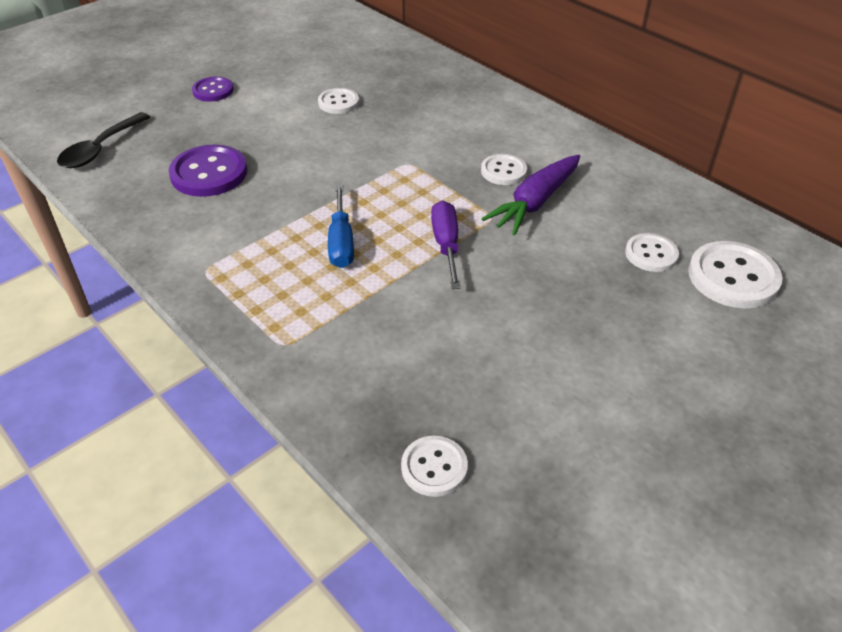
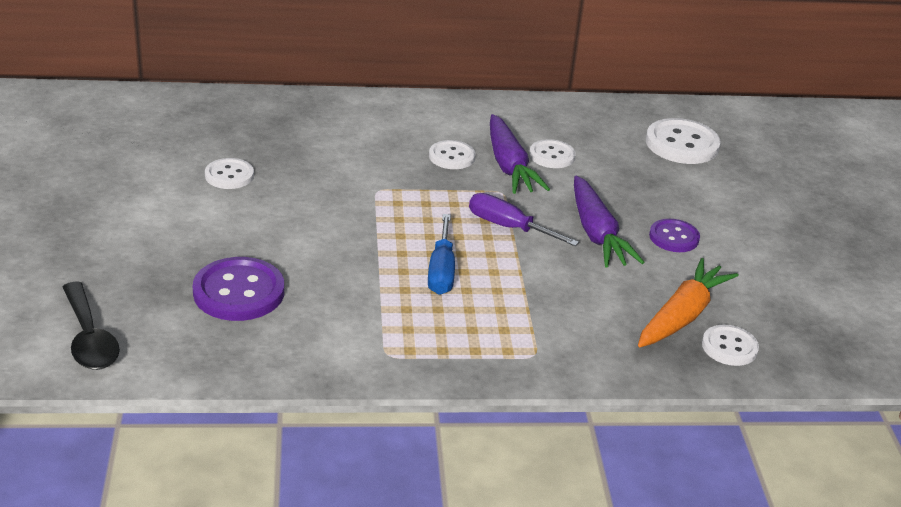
camera: 55 degrees left, 10 degrees down
(213, 91) = (88, 229): purple button -> purple button (674, 237)
(341, 242) = (441, 271): blue screwdriver -> blue screwdriver turned 60 degrees clockwise
(445, 409) = (682, 316): none -> orange carrot
(505, 295) = (596, 233): none -> purple carrot
(651, 254) = (624, 157): white button -> white button (552, 156)

